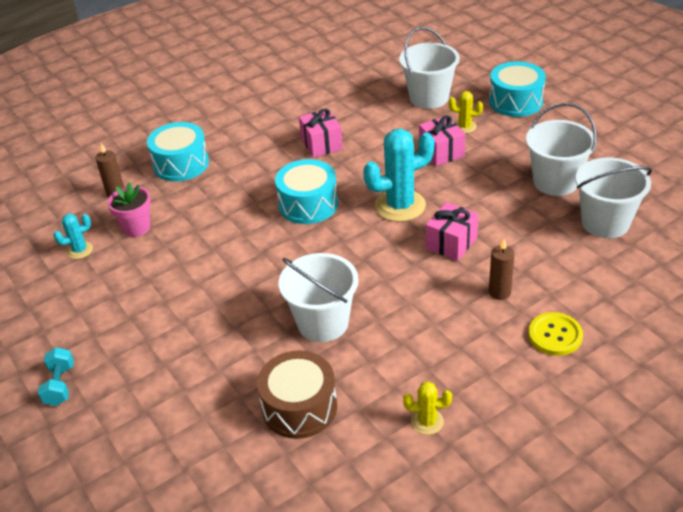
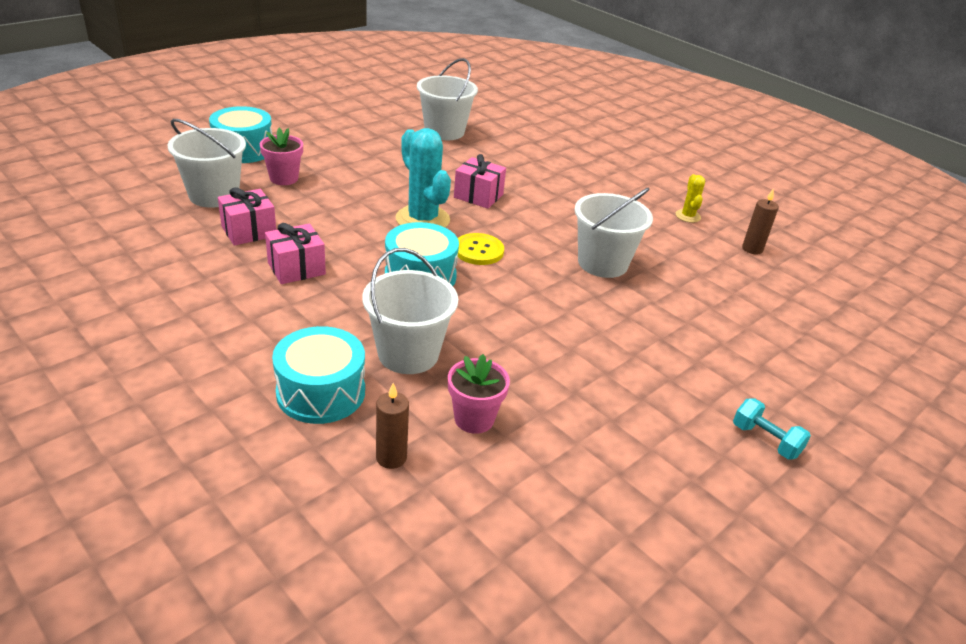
camera: 105 degrees left, 5 degrees down
(60, 385) = (765, 440): turquoise dumbbell -> turquoise dumbbell turned 60 degrees clockwise
(80, 250) = (531, 474): turquoise cactus -> none
(299, 407) = (706, 273): brown drum -> none
(441, 152) = (329, 193): pink gift -> pink gift (249, 231)
(465, 127) = (284, 178): yellow cactus -> pink flower pot
(499, 292) = (538, 179): brown candle -> brown candle (752, 249)
(555, 182) = (387, 144): white bucket -> white bucket (408, 354)
(555, 335) = (579, 162): yellow button -> yellow button (478, 251)

